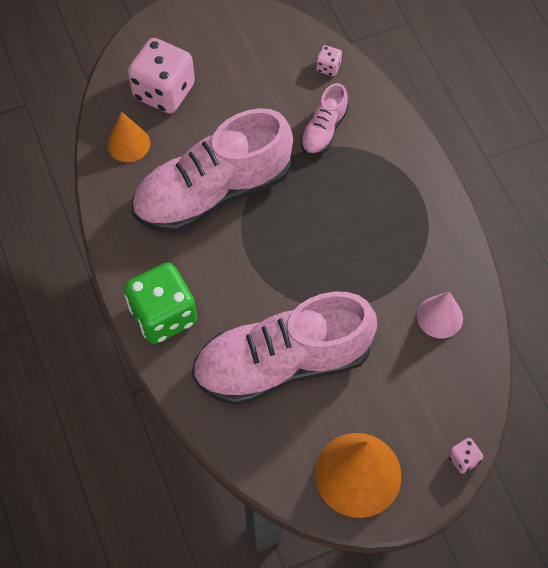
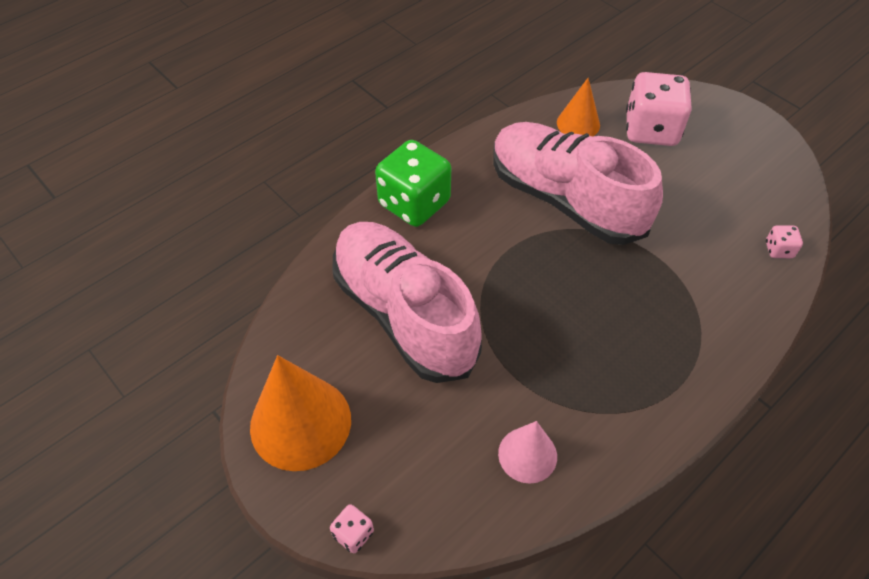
camera: 70 degrees right, 10 degrees down
(323, 130) = (697, 269): pink shoe -> none

